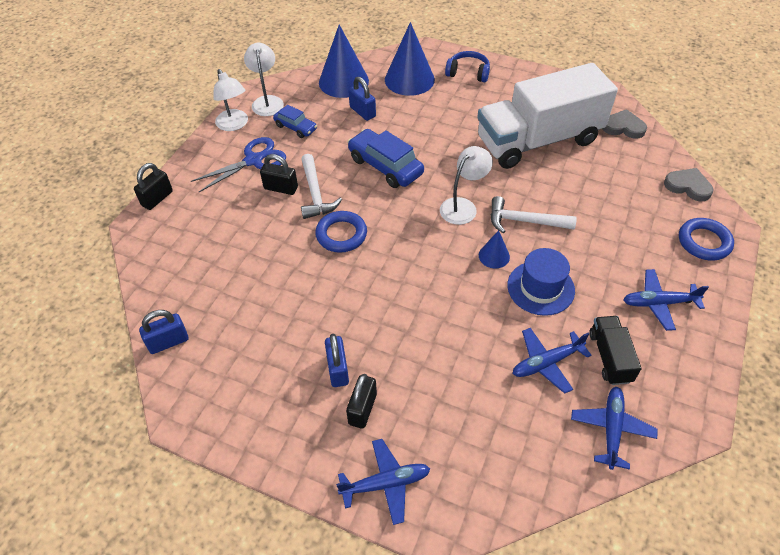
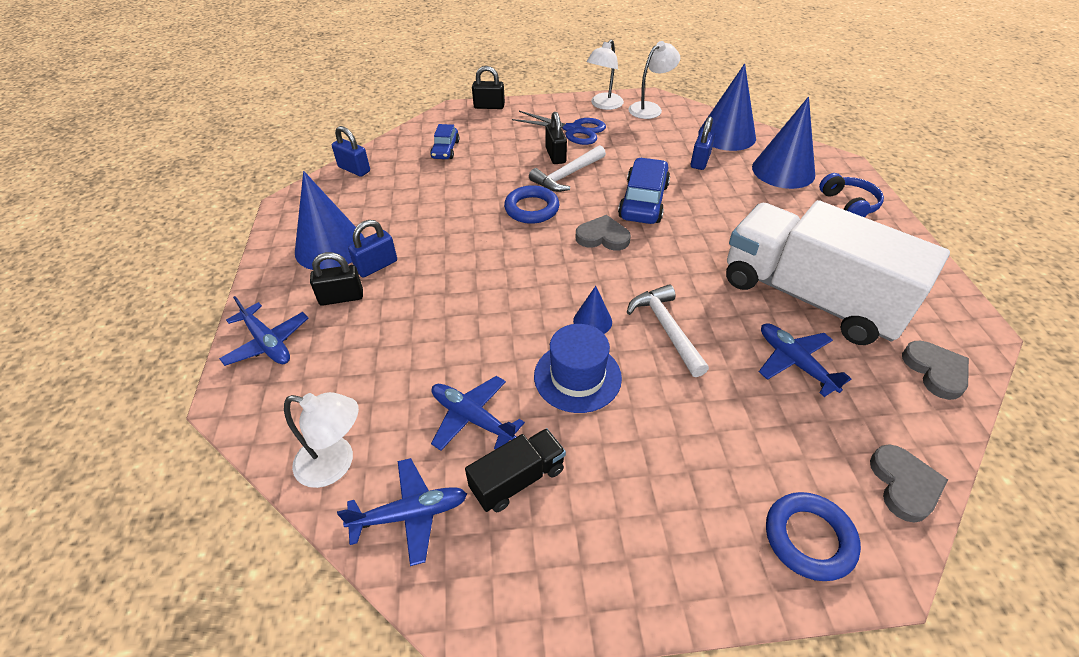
camera: 60 degrees right, 5 degrees down
(283, 398) = (330, 247): none -> blue cone
(295, 127) = (635, 134): blue car -> blue car (445, 150)
(409, 208) = (603, 237): none -> grey heart
(463, 206) = (642, 273): white lamp -> white lamp (336, 464)
(659, 303) = (644, 510): blue plane -> blue plane (794, 362)

